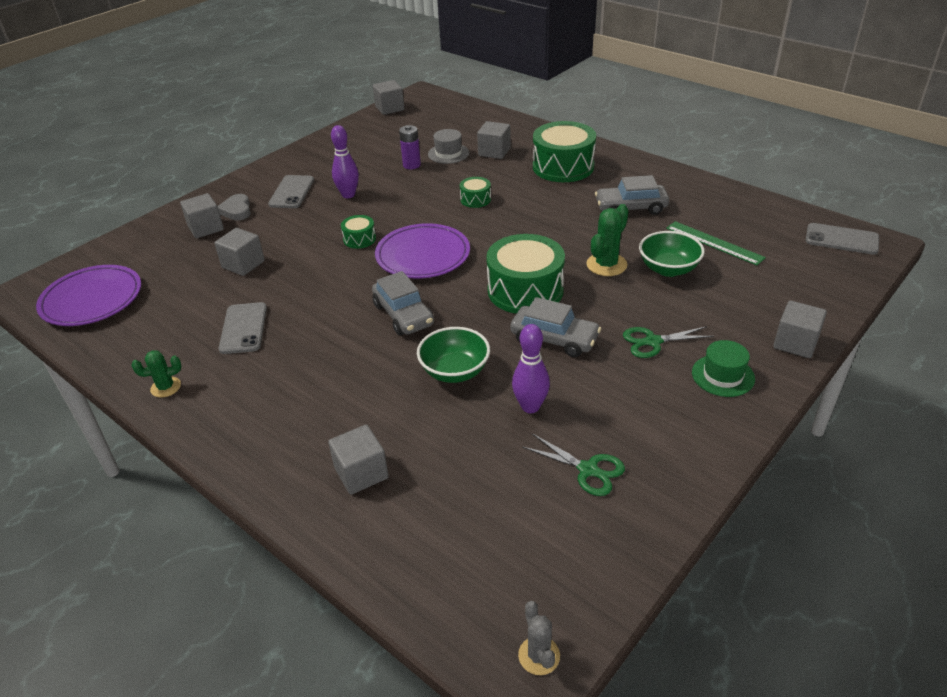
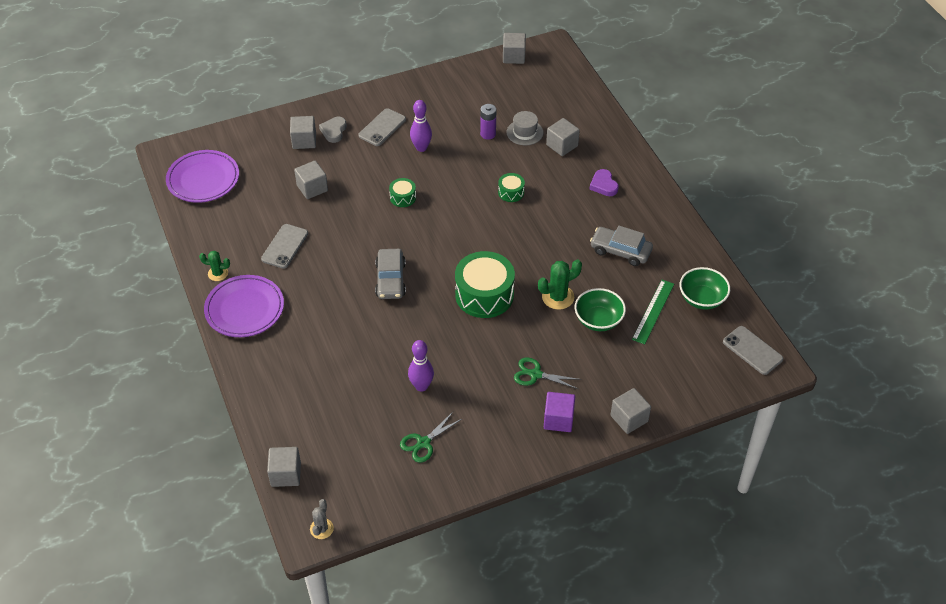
camera: 25 degrees right, 10 degrees up
(361, 473) = (296, 385): grey cube -> grey cube (286, 474)
(423, 255) = (436, 232): purple plate -> purple plate (244, 309)
(455, 371) = (394, 339): green bowl -> green bowl (702, 299)
(554, 339) = (473, 343): grey car -> none
(563, 167) = (603, 185): green drum -> purple heart
(588, 470) = (423, 443): green scissors -> green scissors turned 75 degrees clockwise
(714, 243) = (653, 311): green ruler -> green ruler turned 45 degrees clockwise
(723, 375) = (558, 419): green hat -> purple cube

